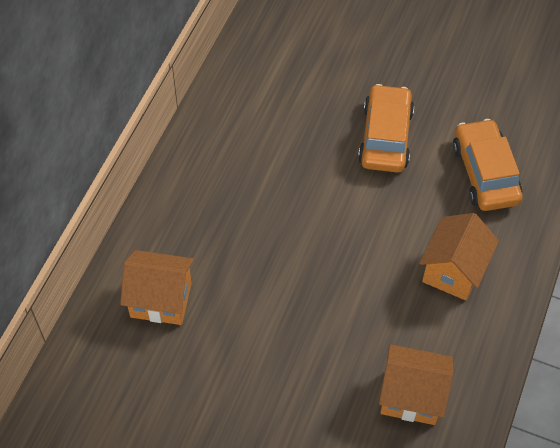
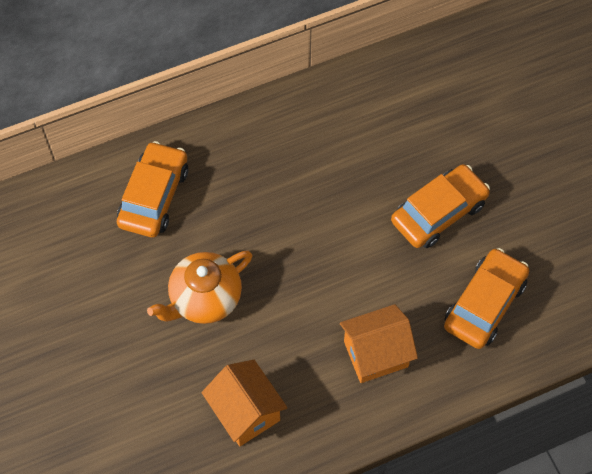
camera: 45 degrees right, 5 degrees up
(161, 300) = (154, 196): orange house -> orange car
(287, 342) = (204, 299): none -> orange teapot

